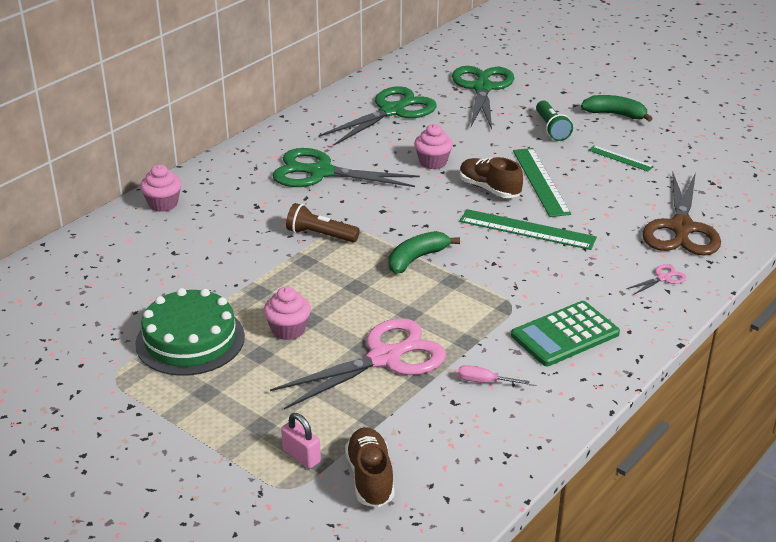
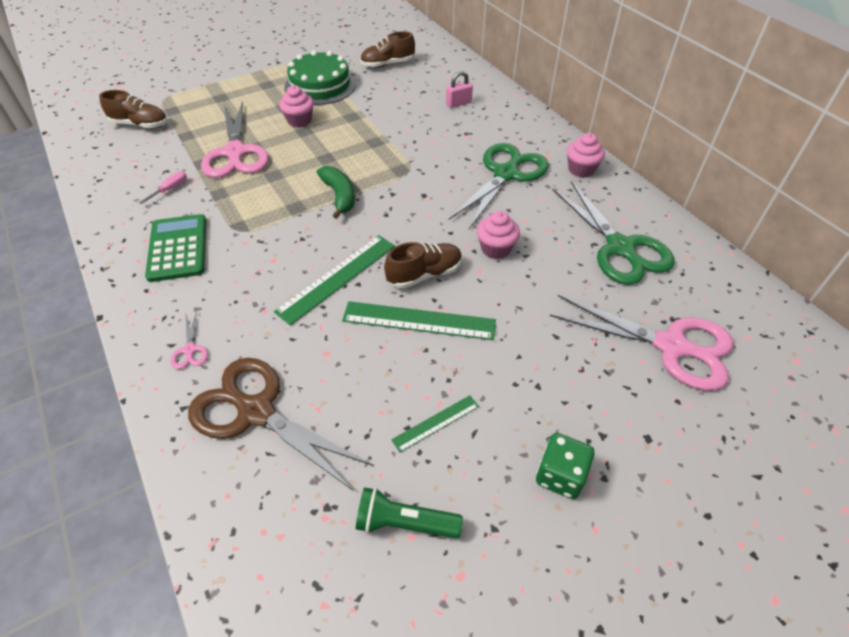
camera: 110 degrees right, 15 degrees up
(108, 296) = (387, 64): none -> brown shoe
(163, 204) = (491, 94): pink cupcake -> pink cupcake (581, 169)
(301, 456) = (182, 106): pink padlock -> pink padlock (458, 103)
(320, 235) = (405, 155): brown flashlight -> none
(482, 88) = (670, 346): green scissors -> pink scissors
(552, 129) = (538, 379): green flashlight -> green flashlight (404, 523)
(615, 114) = (560, 475): green banana -> green dice

